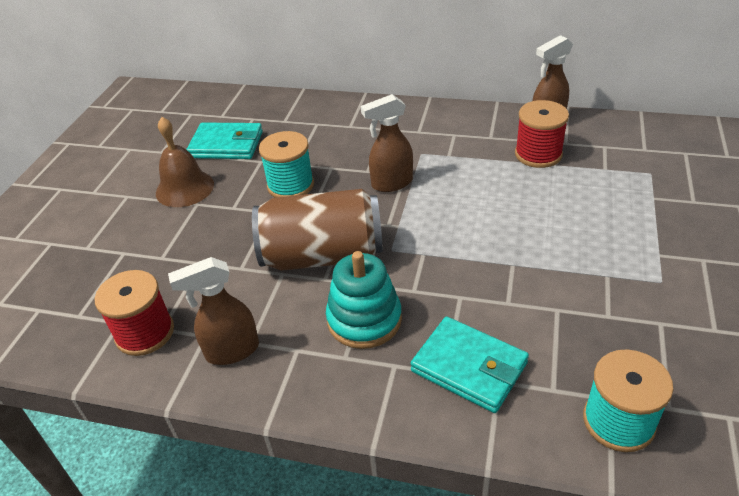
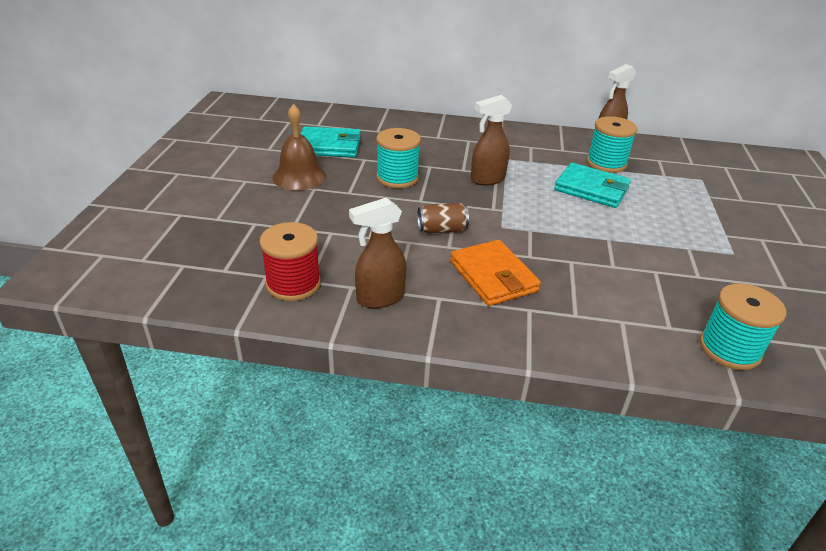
camera: 10 degrees left, 5 degrees down
(322, 256) = (442, 229): brown can -> brown can, size x0.45
(364, 320) = (493, 276): turquoise stacking toy -> orange wallet
(469, 367) = (594, 311): turquoise wallet -> turquoise wallet (591, 189)
(538, 154) = (606, 163): red spool -> turquoise spool

